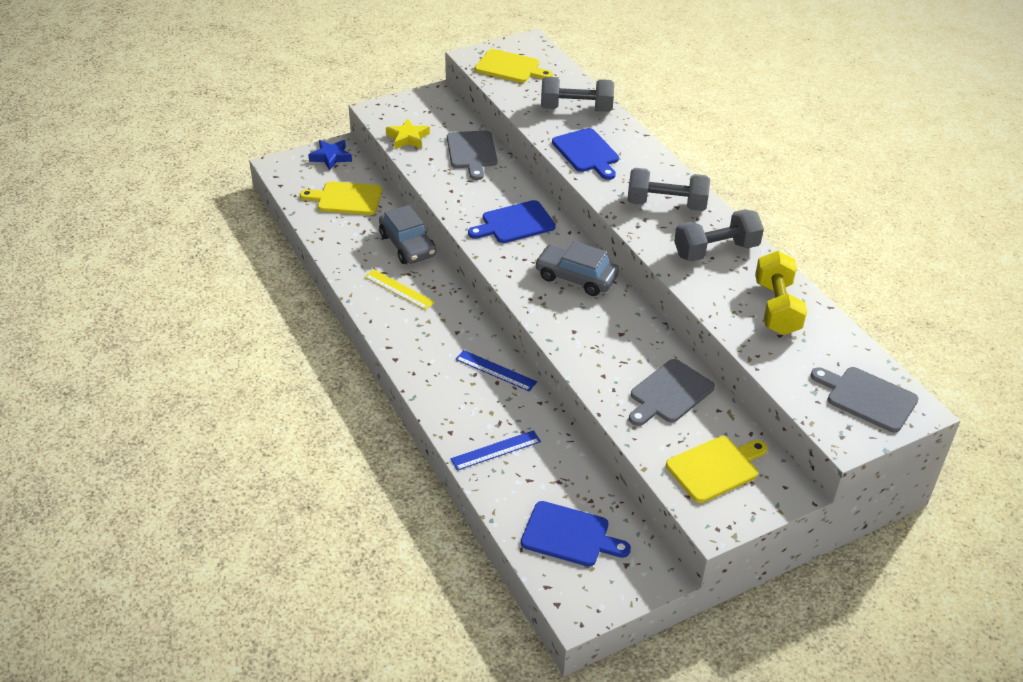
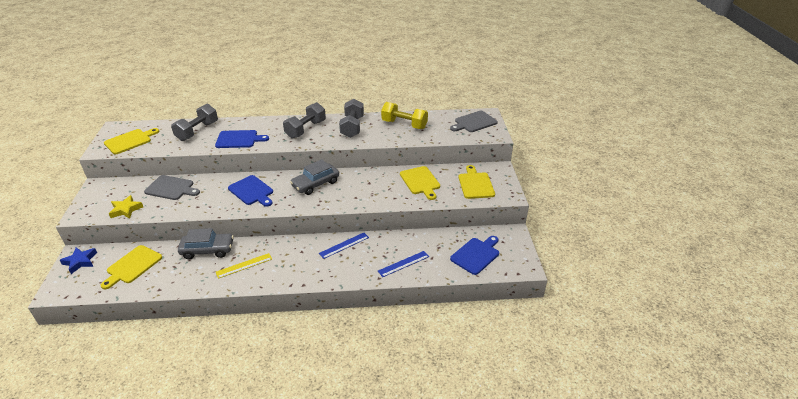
camera: 65 degrees left, 5 degrees down
(496, 450) = (403, 264): blue ruler -> blue ruler turned 60 degrees clockwise
(515, 223) = (252, 191): blue cutting board -> blue cutting board turned 45 degrees counterclockwise
(669, 393) = (420, 181): grey cutting board -> yellow cutting board

